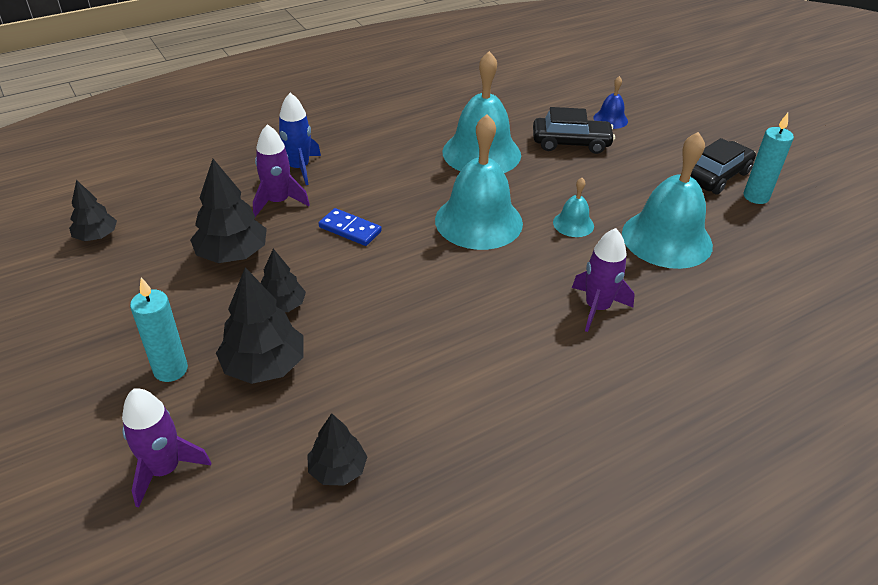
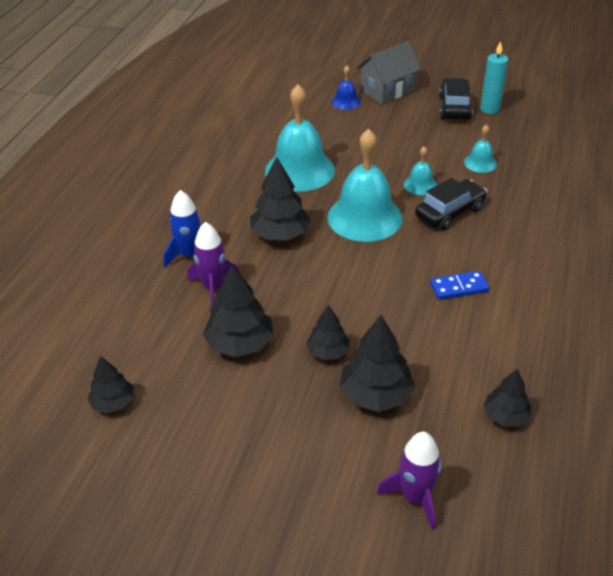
camera: 40 degrees left, 0 degrees up
(170, 370) = (322, 443): turquoise candle -> none
(350, 229) = (293, 274): blue domino -> blue domino (459, 287)
(388, 193) = (280, 234): none -> black tree
(571, 143) = (345, 131): black car -> black car (450, 212)
(597, 308) = (501, 227): purple rocket -> none
(666, 129) = (387, 91): none -> grey house
(667, 239) = (480, 163): turquoise bell -> turquoise bell, size x0.47

